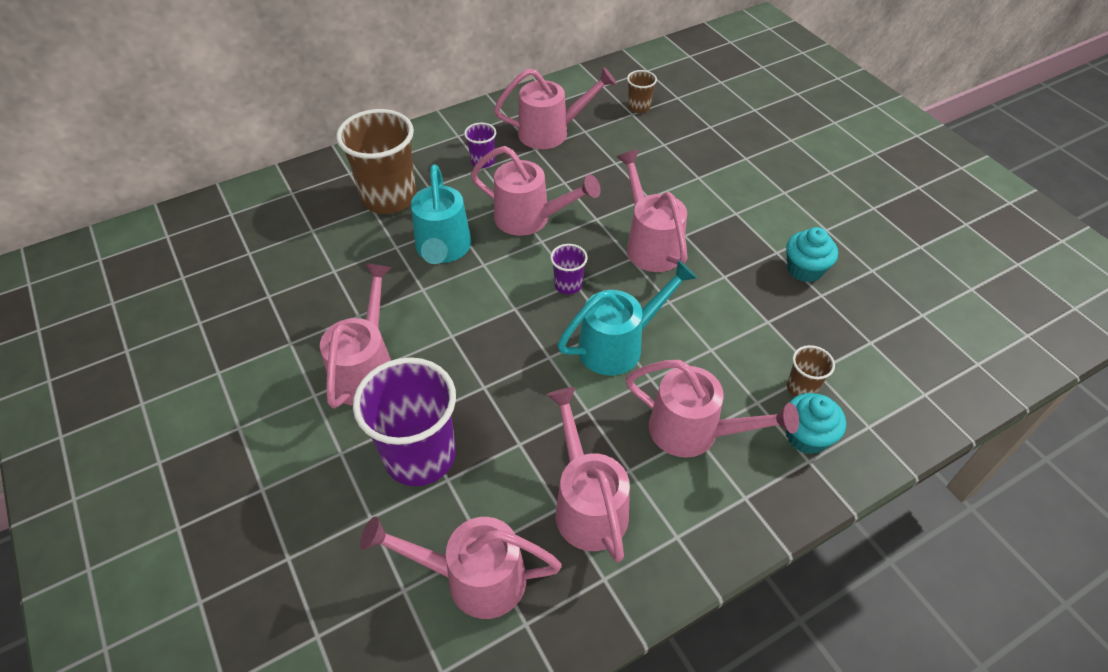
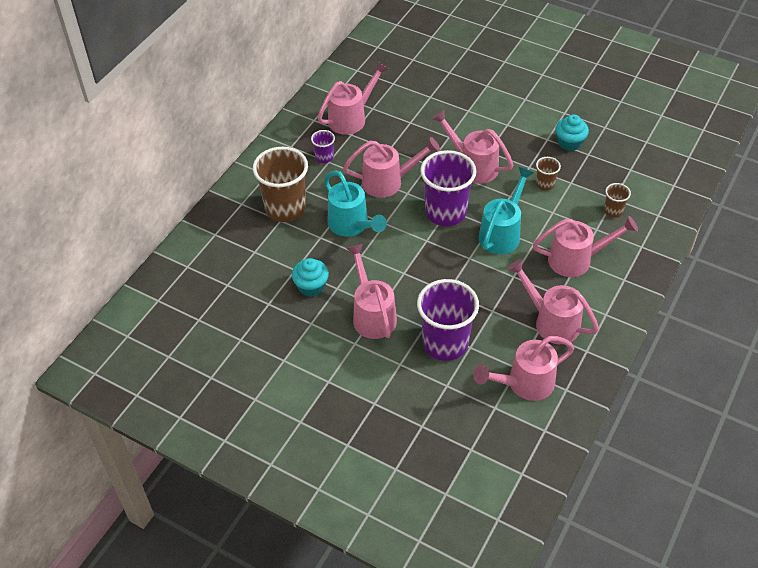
camera: 30 degrees left, 0 degrees up
(568, 285) = (445, 212): purple cup -> purple cup, size x2.17
(639, 107) = (393, 76): brown cup -> brown cup (545, 184)
(806, 436) = (632, 235): turquoise cupcake -> turquoise cupcake (311, 286)

